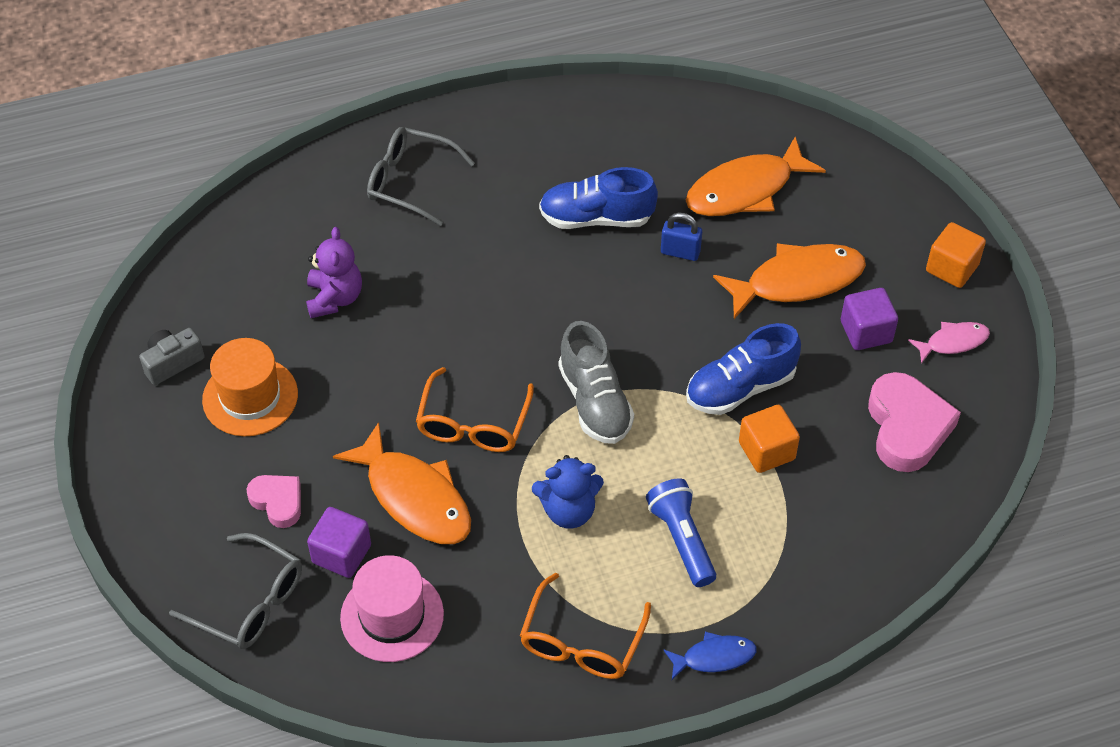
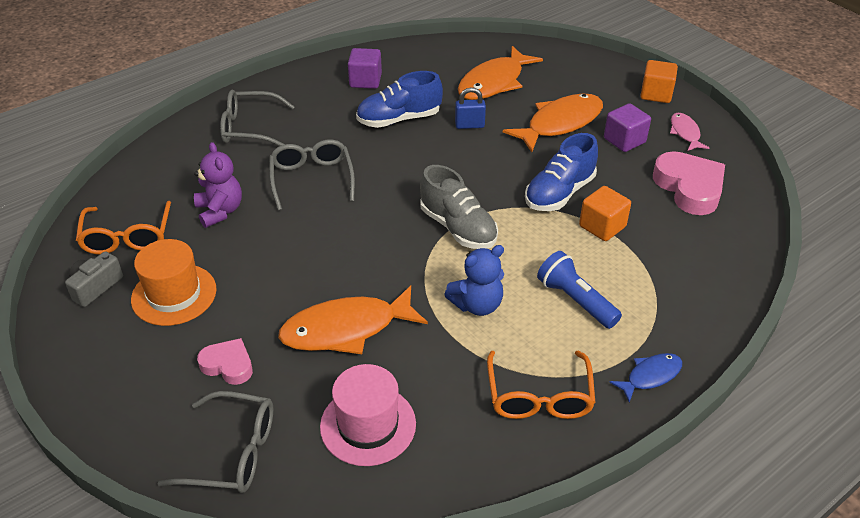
camera: 20 degrees left, 10 degrees down
(341, 554) = (302, 389): purple cube -> purple cube (365, 81)
(414, 497) = (346, 329): orange fish -> orange fish turned 135 degrees clockwise
(454, 281) = (312, 179): none -> grey glasses
(473, 424) = (370, 266): orange glasses -> orange glasses (127, 237)
(953, 342) = (685, 133): pink fish -> pink fish turned 60 degrees counterclockwise

